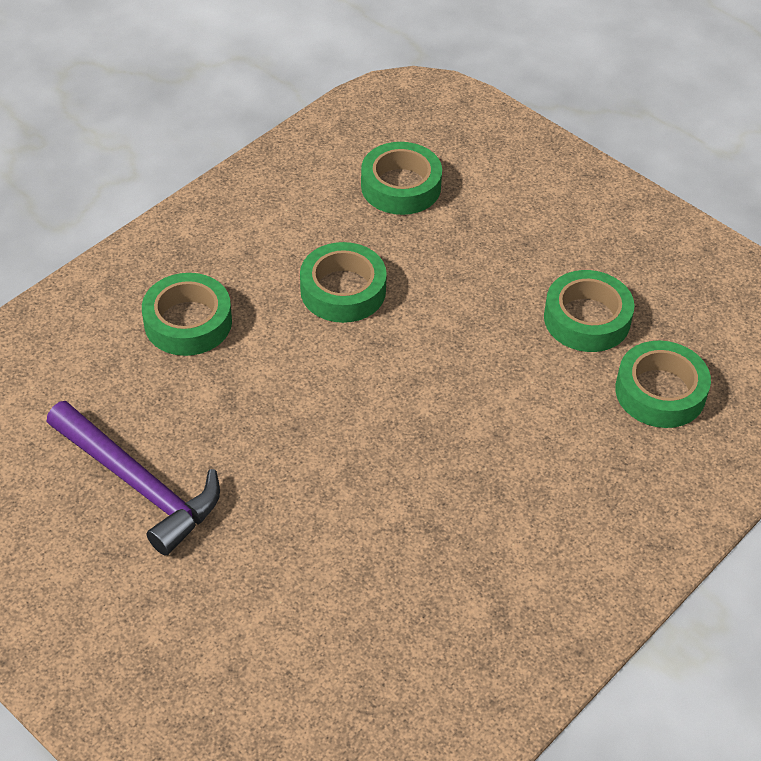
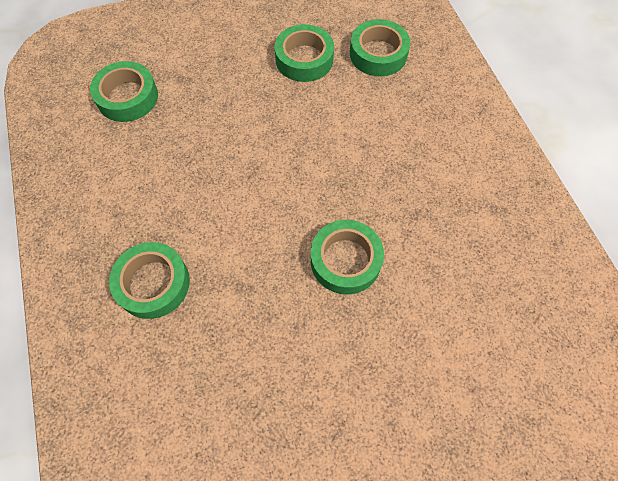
camera: 60 degrees left, 15 degrees up
(138, 484) = (283, 385): purple hammer -> none
(343, 290) = (193, 172): green tape -> green tape (345, 260)

